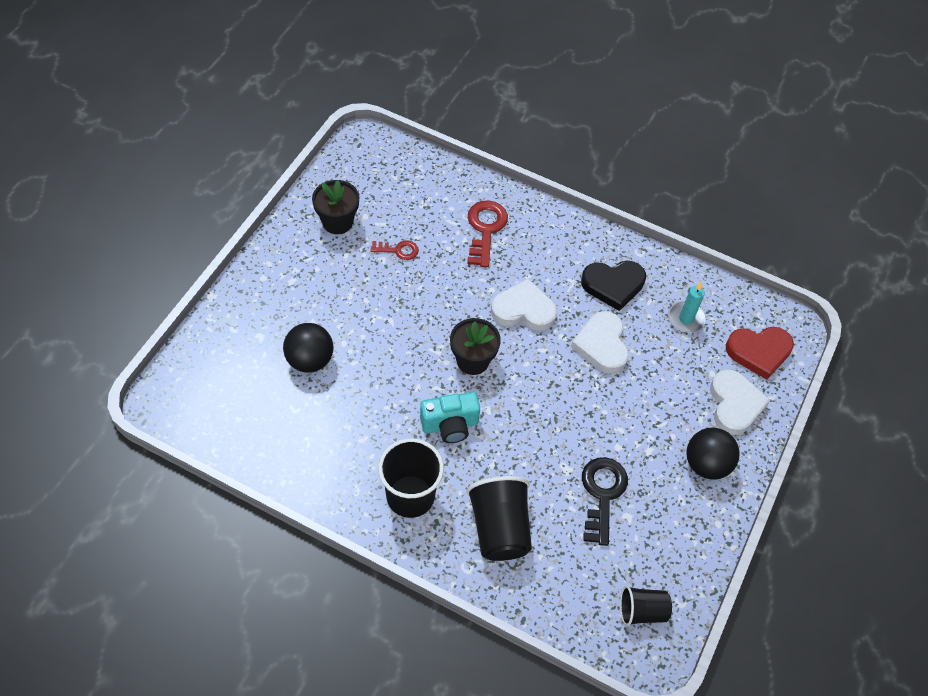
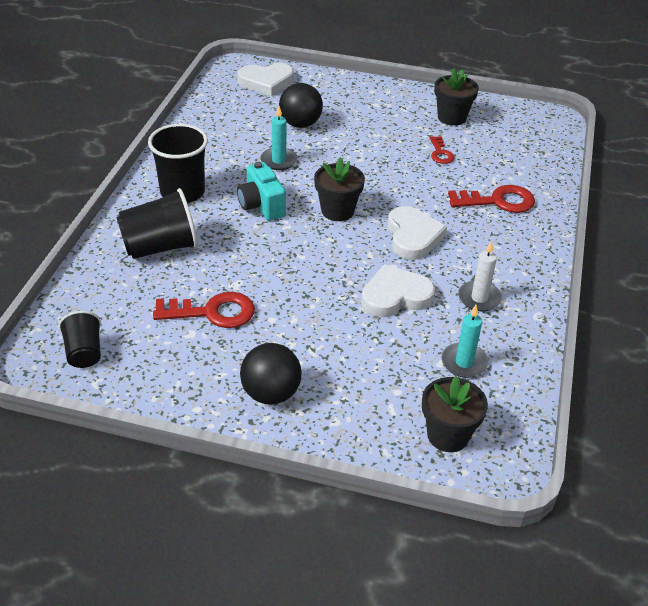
camera: 80 degrees right, 15 degrees down
(375, 394) = (279, 161): none -> turquoise candle
(602, 494) = (213, 312): black key -> red key
(613, 285) = (479, 298): black heart -> white candle
(734, 404) = (361, 415): white heart -> white heart (266, 82)
(759, 352) = (448, 435): red heart -> black flower pot

